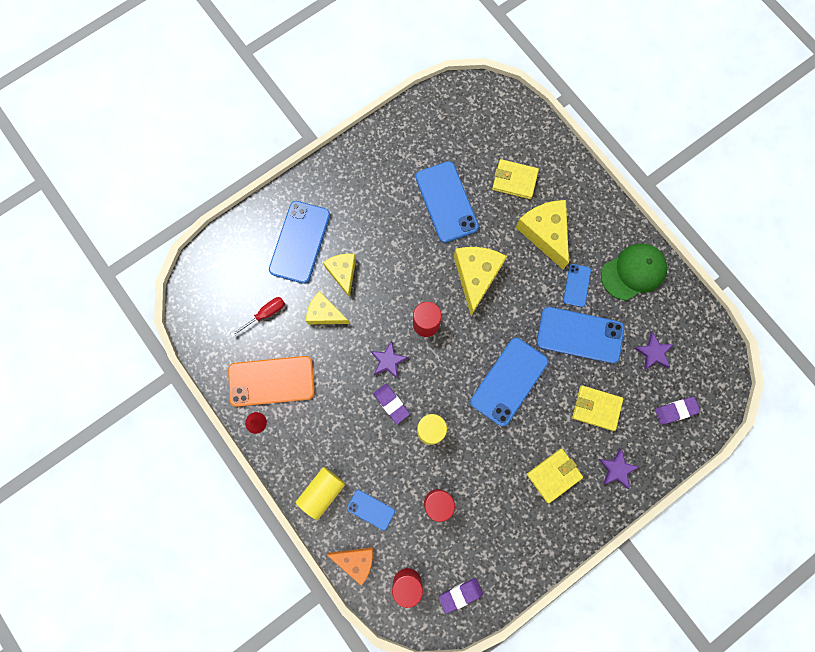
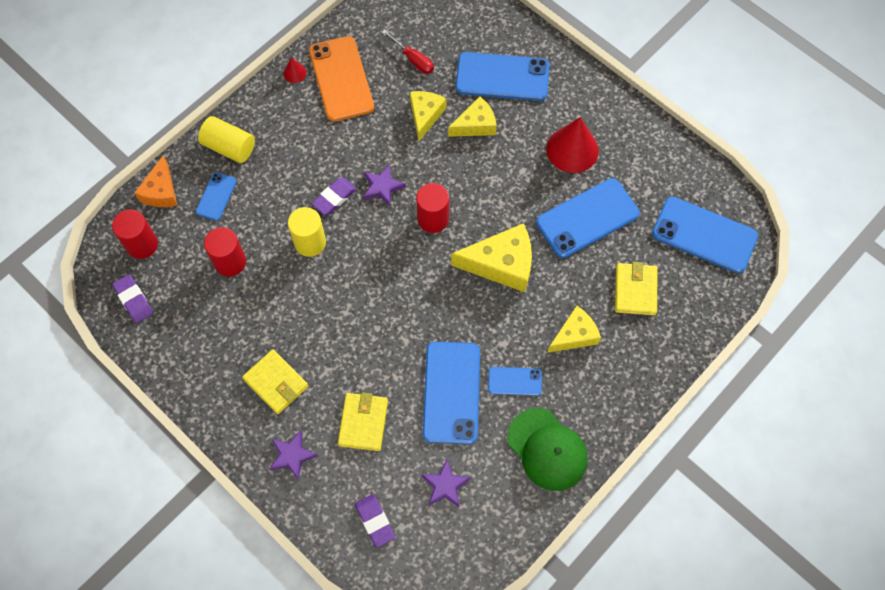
camera: 80 degrees right, 10 degrees down
(382, 200) = (572, 149): none -> red cone
(508, 381) = (380, 318): blue phone -> blue phone (704, 235)
(545, 233) = (574, 335): yellow cheese -> yellow cheese, size x0.64

